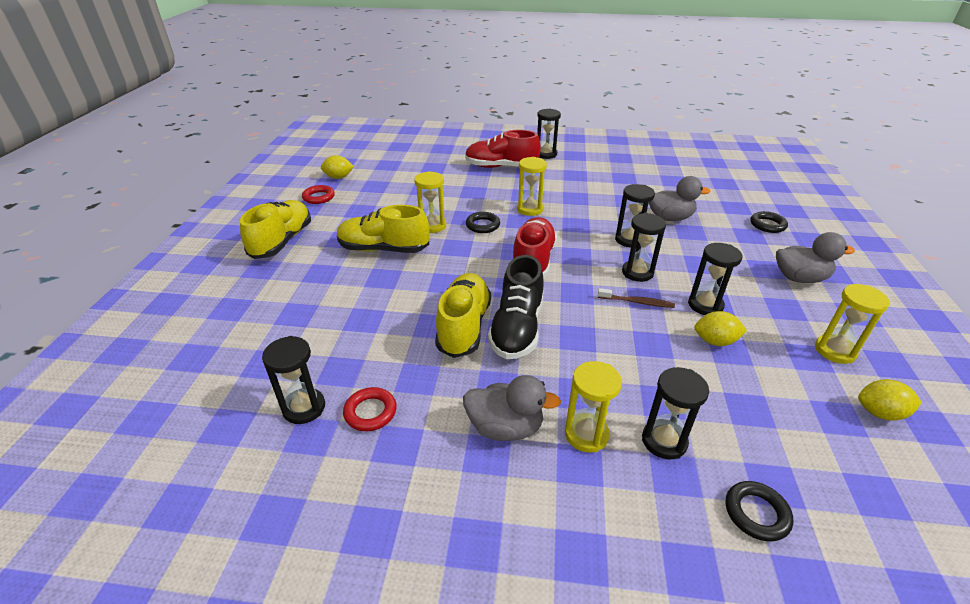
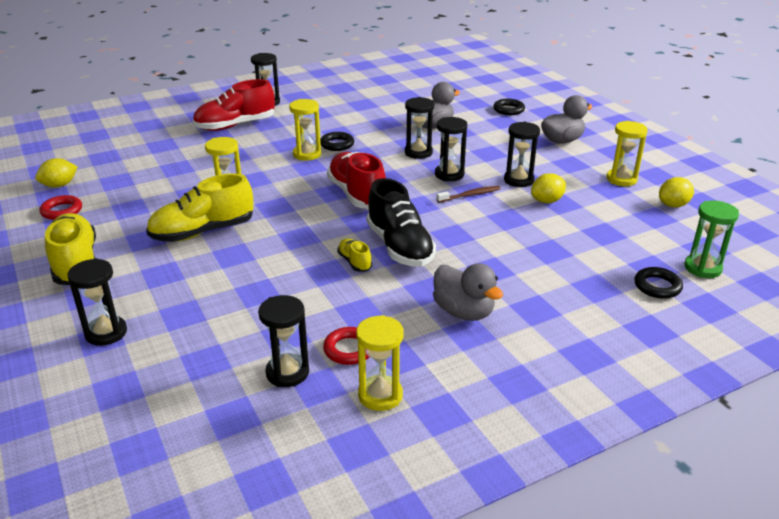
camera: 35 degrees left, 5 degrees down
(464, 326) = (354, 262): yellow shoe -> yellow shoe, size x0.48
(482, 225) = (278, 181): black ring -> black ring (337, 144)
(505, 427) = (463, 312): grey duck -> grey duck turned 75 degrees clockwise
(586, 434) = (522, 291): yellow hourglass -> yellow hourglass (380, 395)
(664, 441) = (573, 273): black hourglass -> black hourglass (106, 333)
(847, 521) = (702, 268): none -> green hourglass

